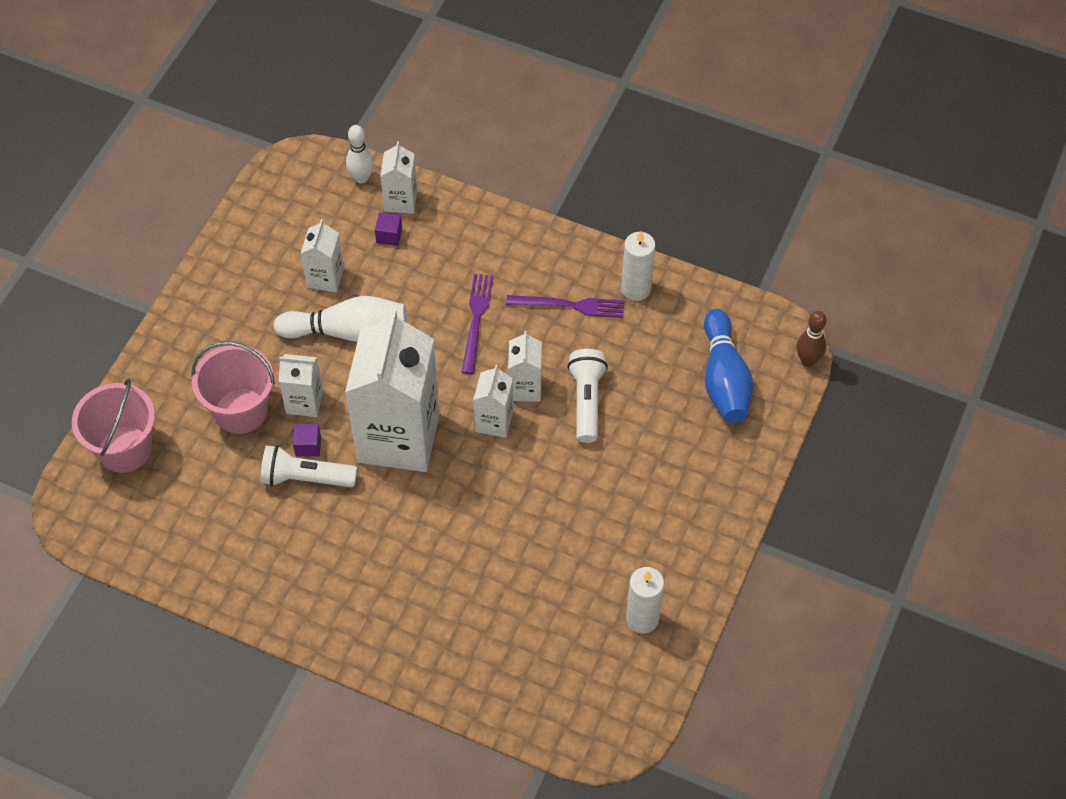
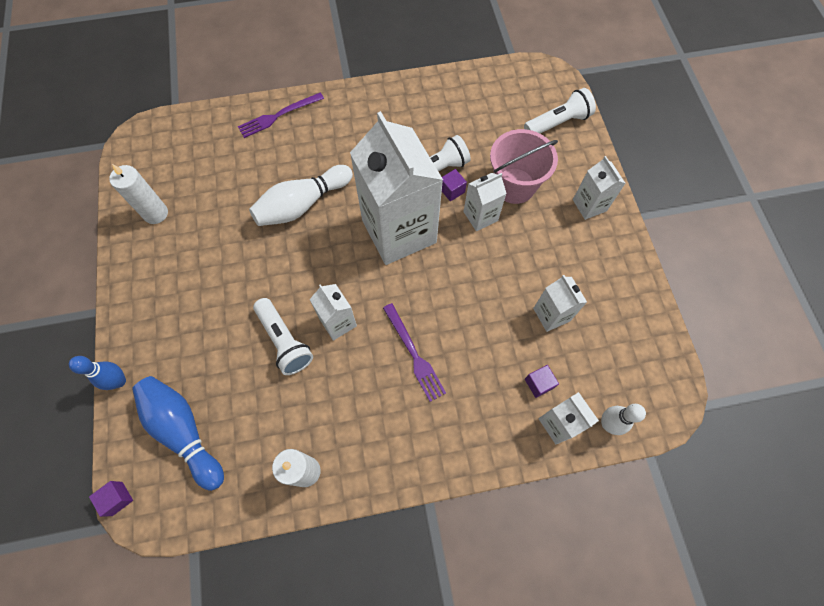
camera: 145 degrees right, 10 degrees up
(125, 449) = (557, 123): pink bucket -> white flashlight
(347, 331) = (497, 283): white bowling pin -> white bowling pin (302, 204)
(494, 421) = (342, 283): white carton -> white carton (589, 205)
(570, 306) = (350, 416): purple fork -> purple fork (278, 116)
(764, 458) = (119, 381): none -> blue bowling pin
(808, 360) = (117, 498): brown bowling pin -> purple cube

